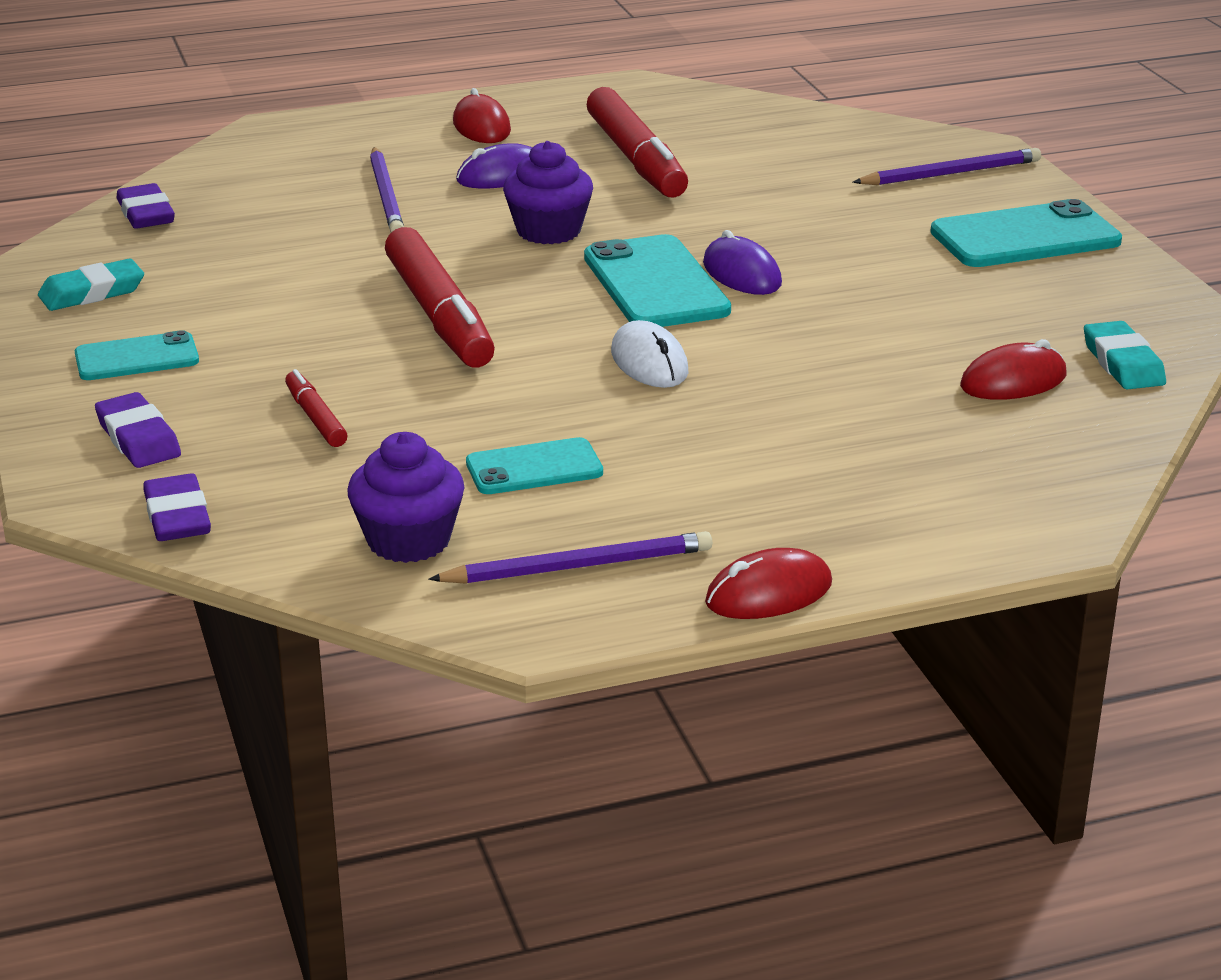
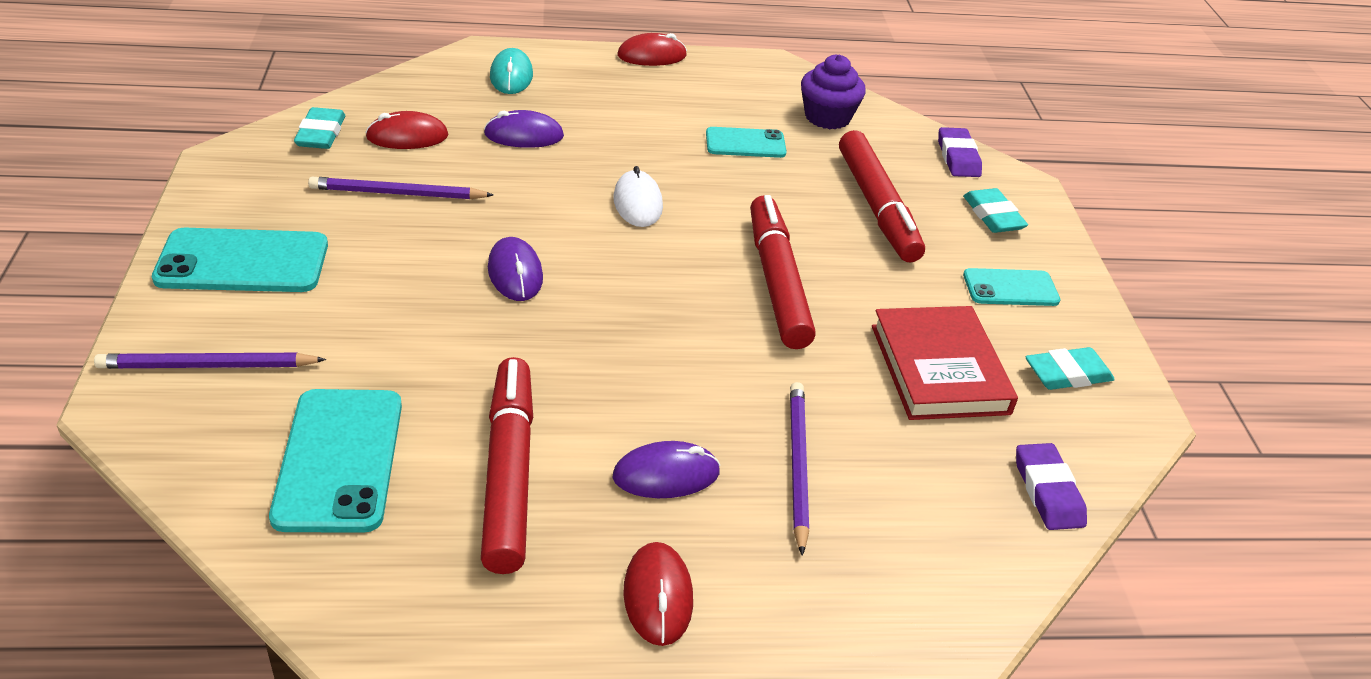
camera: 170 degrees left, 10 degrees up
(138, 438) = (993, 216): purple eraser -> turquoise eraser
(242, 274) = (939, 369): none -> red book
(315, 418) = (877, 207): red marker -> red marker, size x2.09
(548, 231) = (652, 367): purple cupcake -> none
(578, 566) = (741, 86): purple pencil -> purple pencil (397, 193)
(655, 284) = (592, 277): turquoise phone -> turquoise phone (339, 459)
(863, 414) = (524, 135): none -> purple mouse
(968, 499) = (511, 76): none -> turquoise mouse

